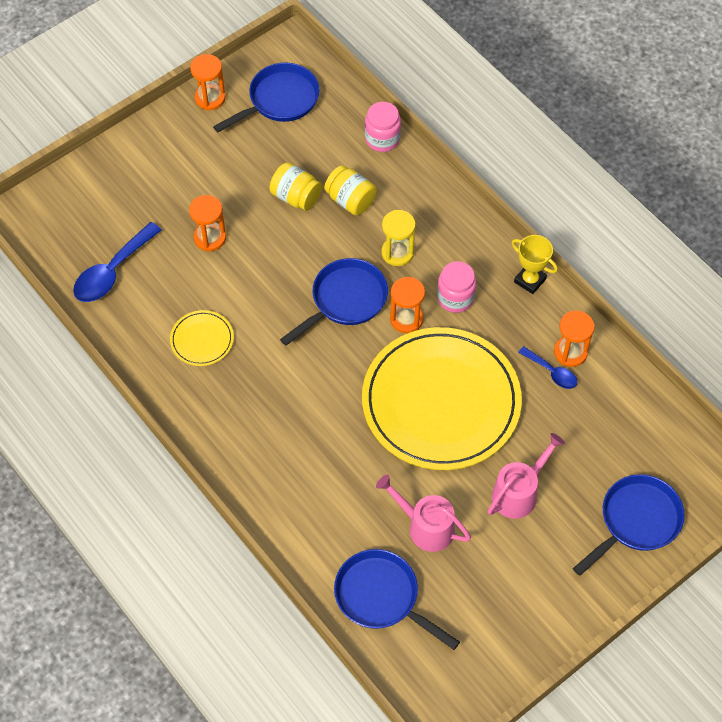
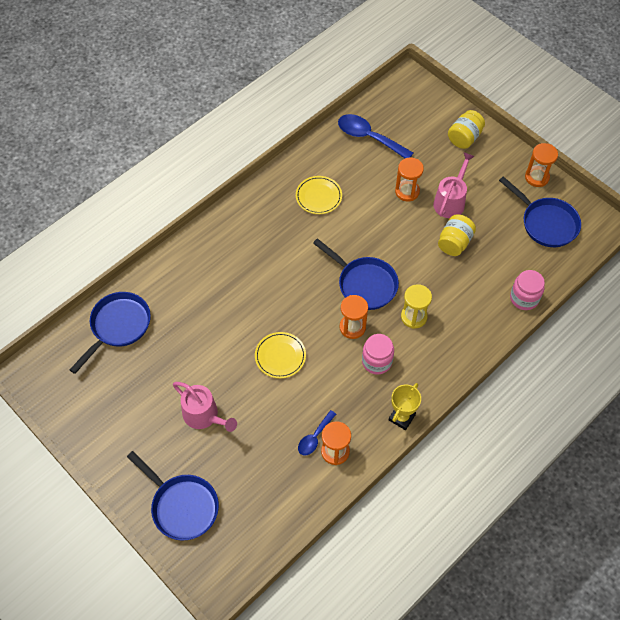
camera: 85 degrees right, 0 degrees up
(350, 200) = (458, 280): yellow jar -> yellow jar (464, 138)
(425, 526) = (174, 351): pink watering can -> pink watering can (450, 201)
(441, 402) = (280, 356): yellow plate -> yellow plate, size x0.41

